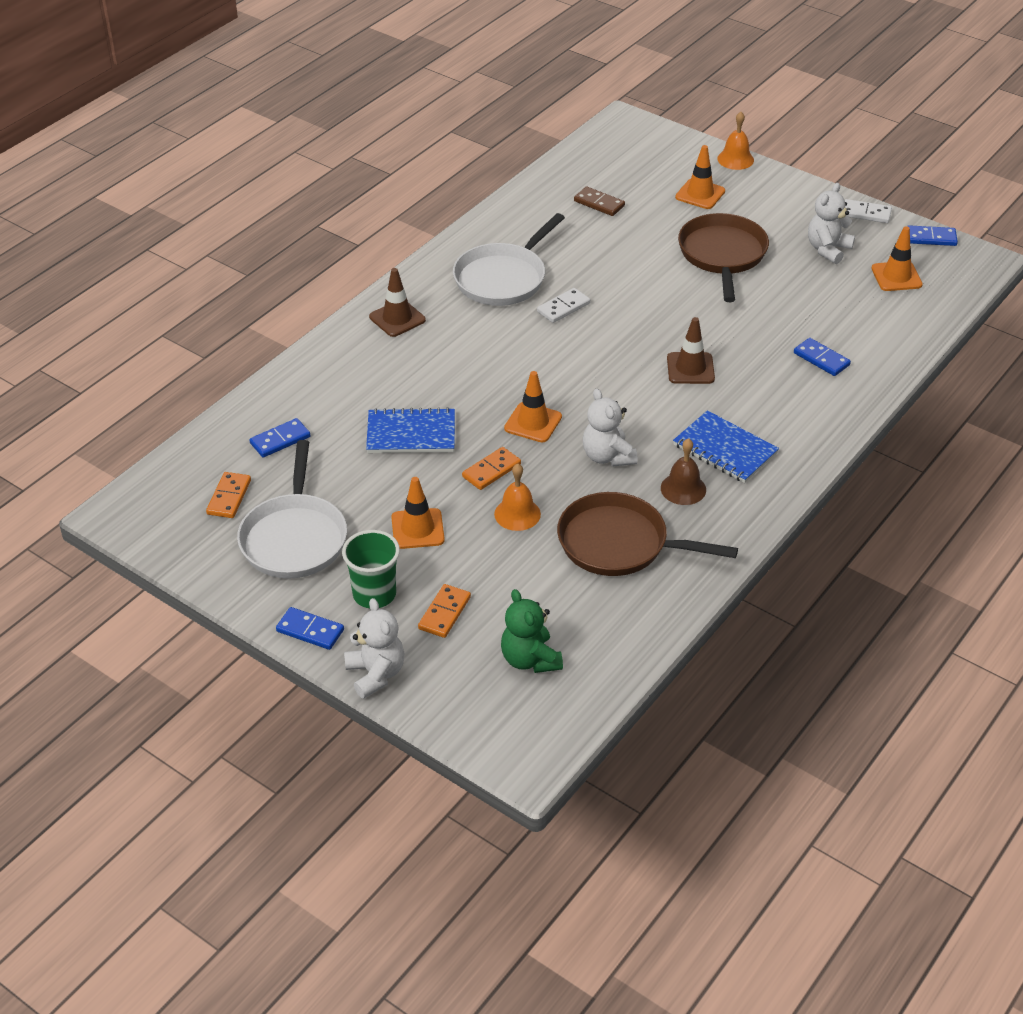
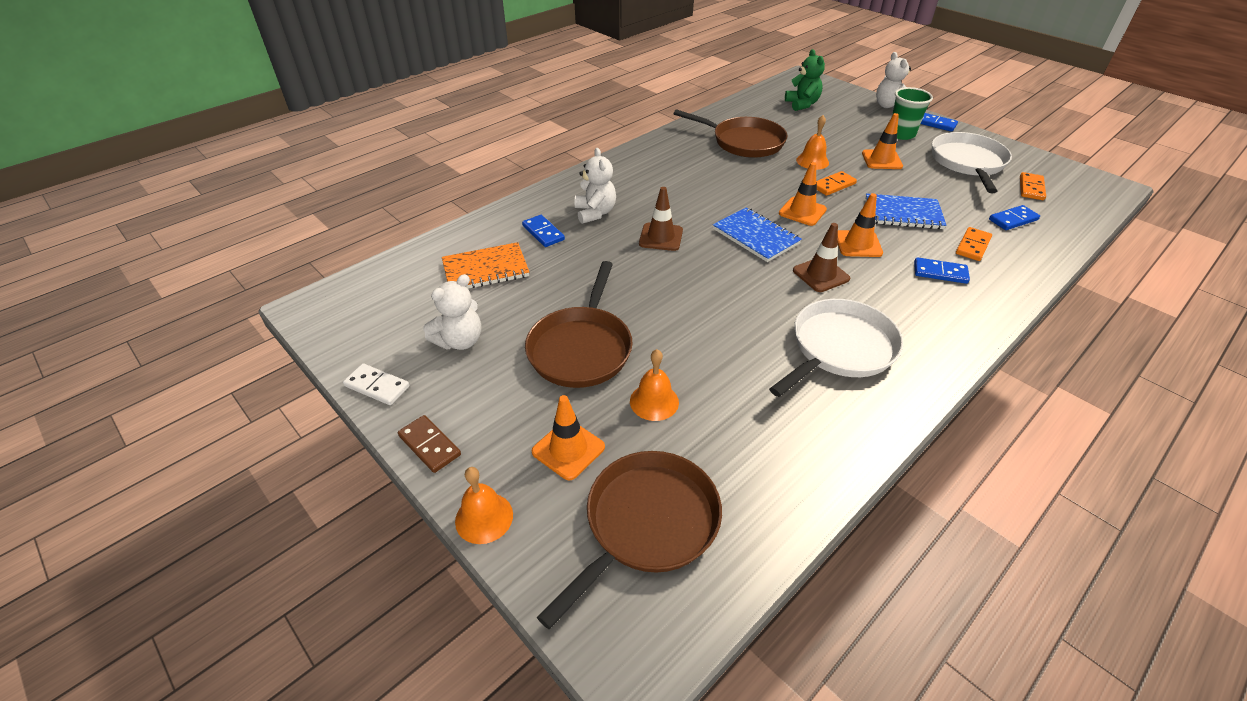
camera: 170 degrees left, 0 degrees up
(397, 318) = (949, 314): brown traffic cone -> brown traffic cone (821, 275)
(444, 613) = (854, 124): orange domino -> orange domino (972, 246)
(563, 307) = (771, 306): white domino -> none
(599, 203) = (712, 451): brown domino -> brown domino (429, 445)
(607, 456) = (744, 185): white teddy bear -> white teddy bear (595, 213)
(633, 167) = (647, 524): none -> brown pan
(649, 226) = (654, 401): none -> orange bell
(683, 489) = (693, 163): brown bell -> none
(725, 449) = (654, 181): blue notebook -> blue notebook (755, 236)
(853, 312) = (485, 269): none -> orange notebook
(896, 276) = (414, 300): orange traffic cone -> orange traffic cone (858, 244)
(931, 238) = (334, 341): blue domino -> blue domino (940, 273)

